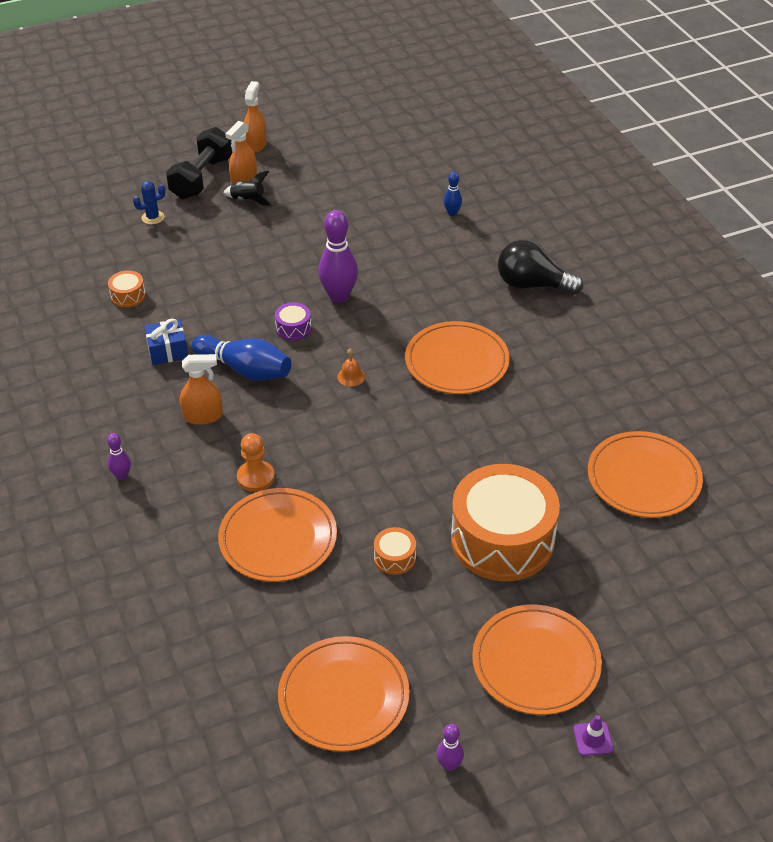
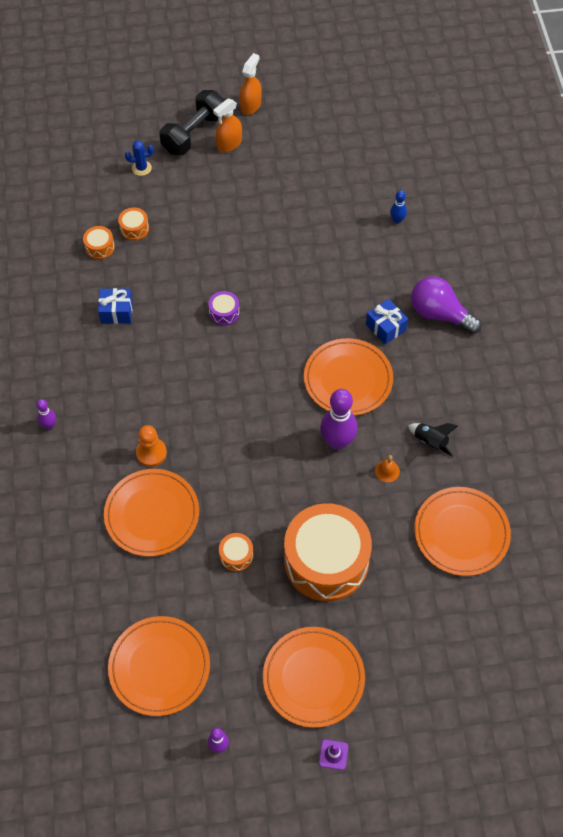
camera: 15 degrees right, 15 degrees up
(163, 272) = (134, 228): none -> orange drum
(203, 416) = (127, 383): orange spray bottle -> none
(245, 369) = (173, 345): blue bowling pin -> none
(248, 200) = (226, 167): black rocket -> black rocket (430, 442)
(339, 296) = (272, 288): purple bowling pin -> purple bowling pin (337, 442)
(351, 376) = (256, 373): orange bell -> orange bell (387, 471)
(479, 307) = (386, 327): none -> blue gift
(532, 285) = (439, 314): black light bulb -> purple light bulb

